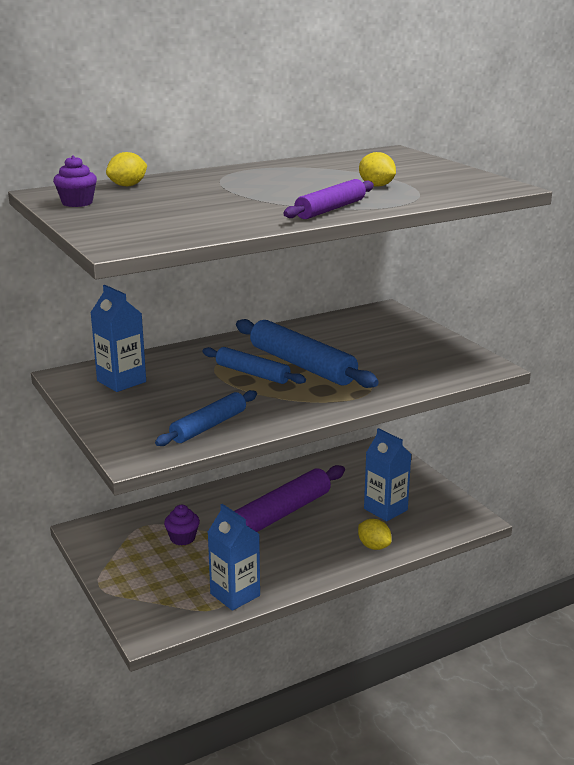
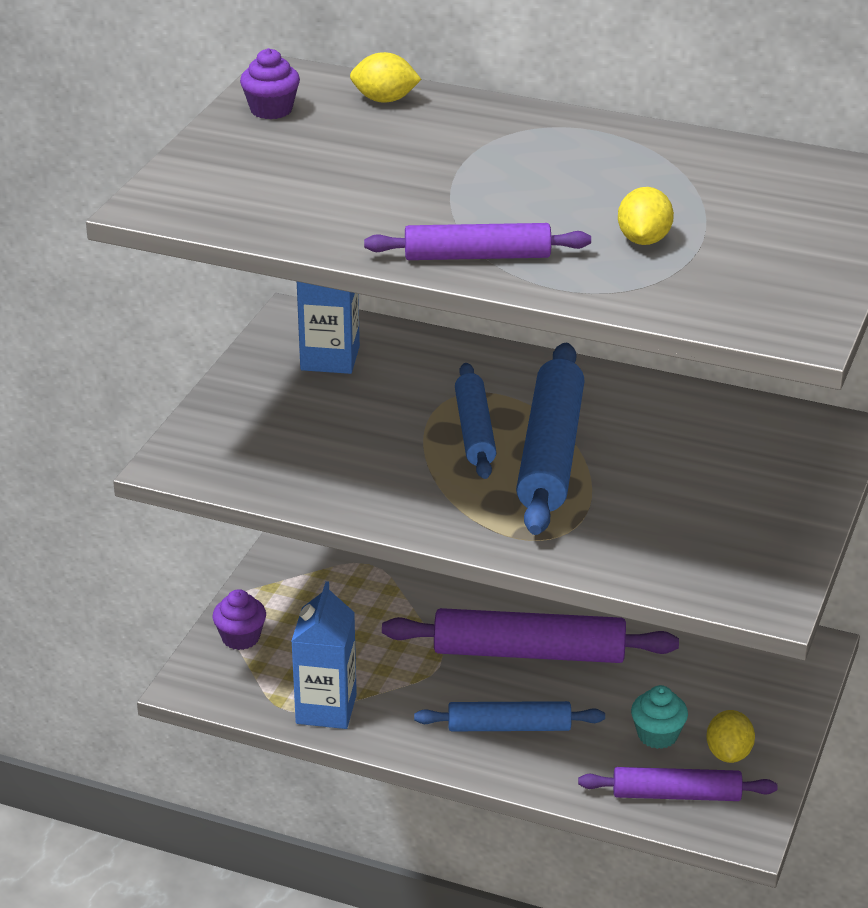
camera: 50 degrees right, 10 degrees up
(182, 538) = (381, 607): purple cupcake -> purple cupcake (240, 638)
(209, 426) = (301, 472): blue rolling pin -> blue rolling pin (509, 727)
(374, 546) = (559, 768): yellow lemon -> yellow lemon (728, 753)
(385, 509) = (657, 735): blue carton -> turquoise cupcake
(431, 524) = (676, 794): none -> purple rolling pin

